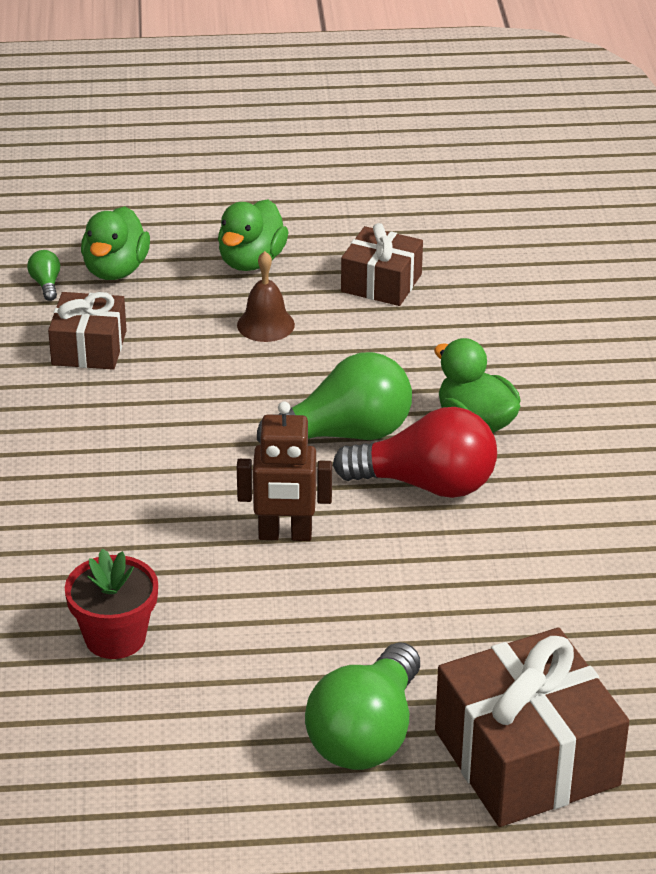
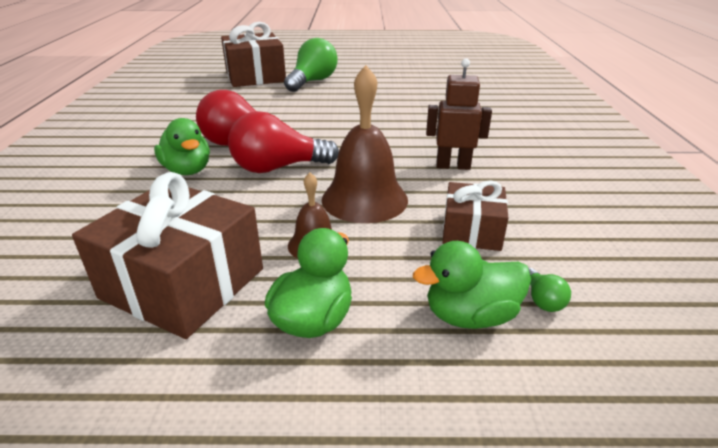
camera: 175 degrees left, 5 degrees down
(115, 270) = (470, 315): green duck -> green duck turned 120 degrees counterclockwise
(115, 637) = (416, 103): red flower pot -> none
(214, 385) = (364, 199): none -> brown bell
(285, 535) = (330, 129): brown robot -> brown robot (453, 166)
(345, 434) = (278, 168): green light bulb -> red light bulb
(381, 283) = (183, 283): brown gift -> brown gift, size x1.73

